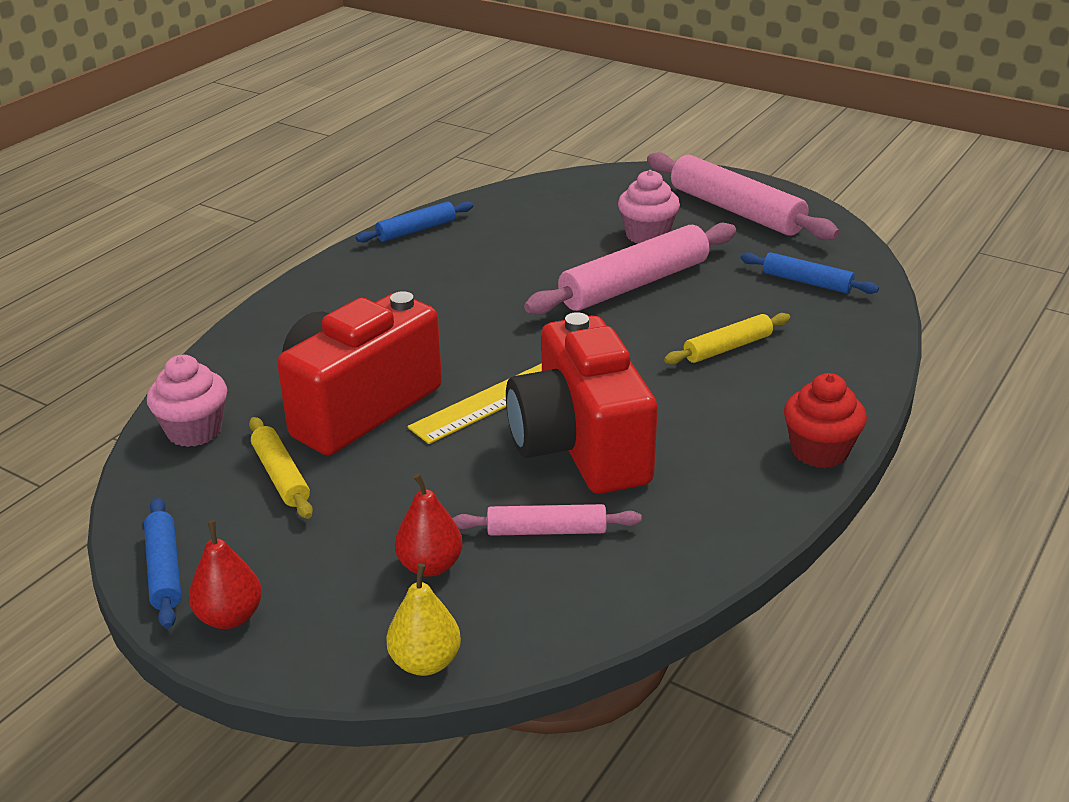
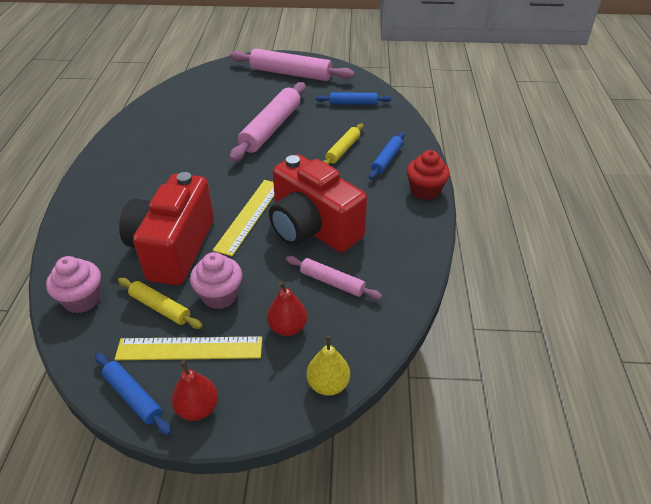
camera: 30 degrees left, 10 degrees up
(277, 541) = (189, 349): none -> yellow ruler
(416, 230) = (125, 130): blue rolling pin -> blue rolling pin (386, 159)
(546, 531) = (332, 282): pink rolling pin -> pink rolling pin turned 60 degrees clockwise
(647, 235) = (257, 99): pink cupcake -> pink cupcake (220, 296)

